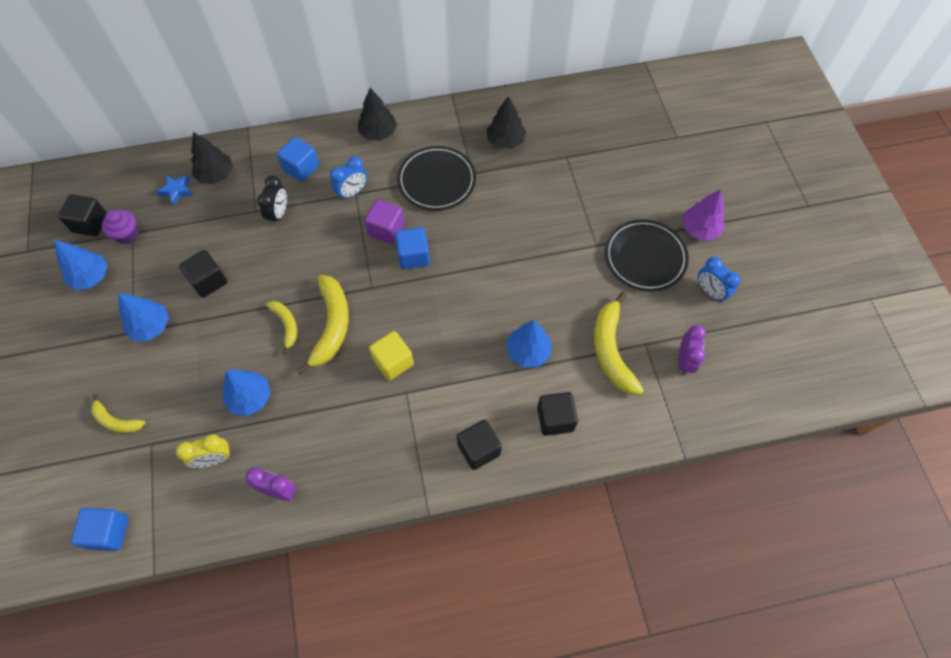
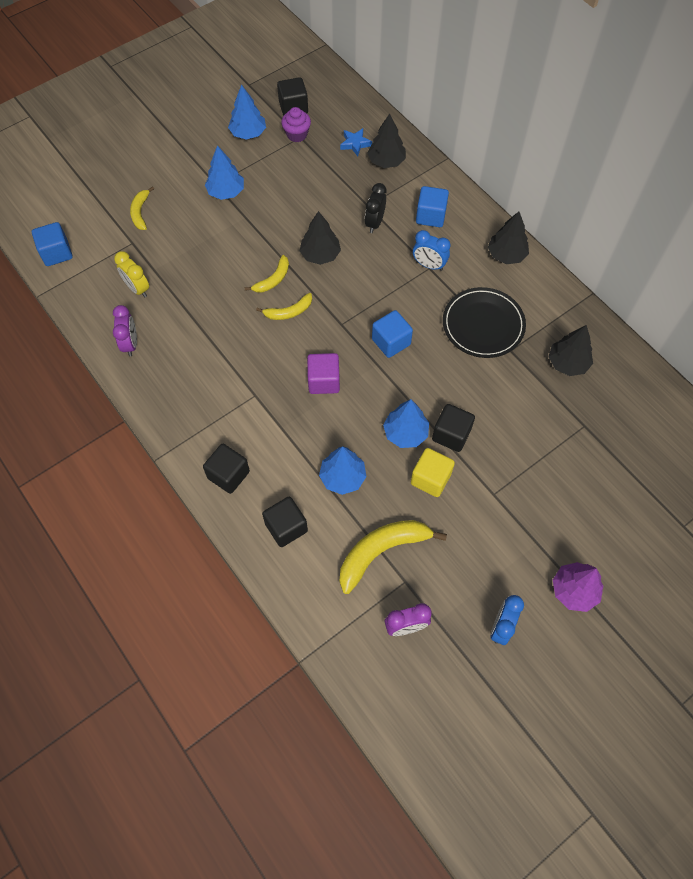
camera: 65 degrees right, 0 degrees up
(208, 281) = (284, 208): black cube -> black cube (451, 435)
(250, 398) = (198, 286): blue tree -> blue tree (405, 433)
(279, 214) = (374, 223): black clock -> black clock turned 120 degrees clockwise
(284, 273) = (320, 255): none -> black tree
(331, 326) = (289, 312): yellow banana -> yellow banana, size x0.56
(386, 230) = (405, 308): purple cube -> purple cube (324, 381)
(393, 362) = (278, 373): yellow cube -> yellow cube (430, 479)
(645, 257) = (506, 546): black plate -> none

